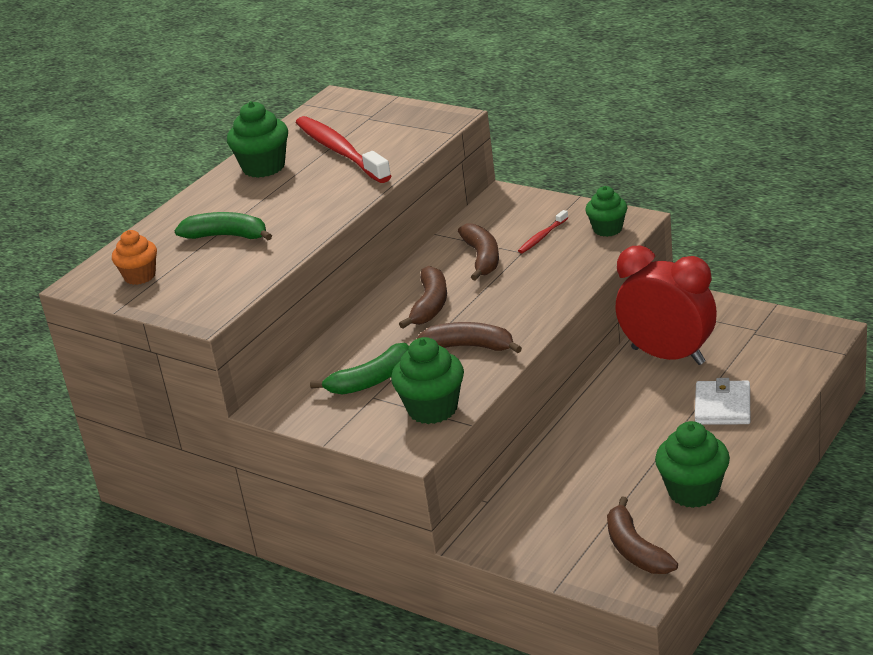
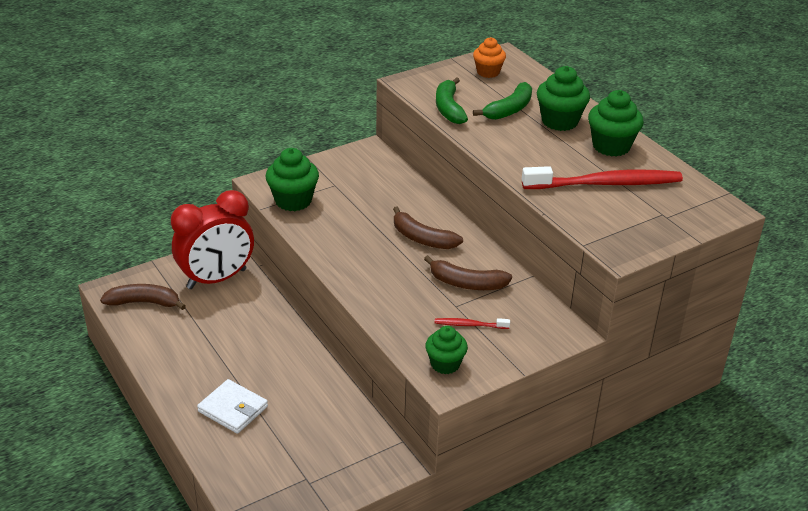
camera: 110 degrees right, 5 degrees up
(371, 380) = (354, 189): green banana -> green banana (449, 108)
(469, 346) = (347, 237): brown banana -> none
(542, 237) = (469, 325): red toothbrush -> red toothbrush turned 60 degrees counterclockwise
(668, 356) = (326, 413): red clock -> red clock (217, 279)
(693, 492) = (163, 350): green cupcake -> green cupcake (559, 121)

